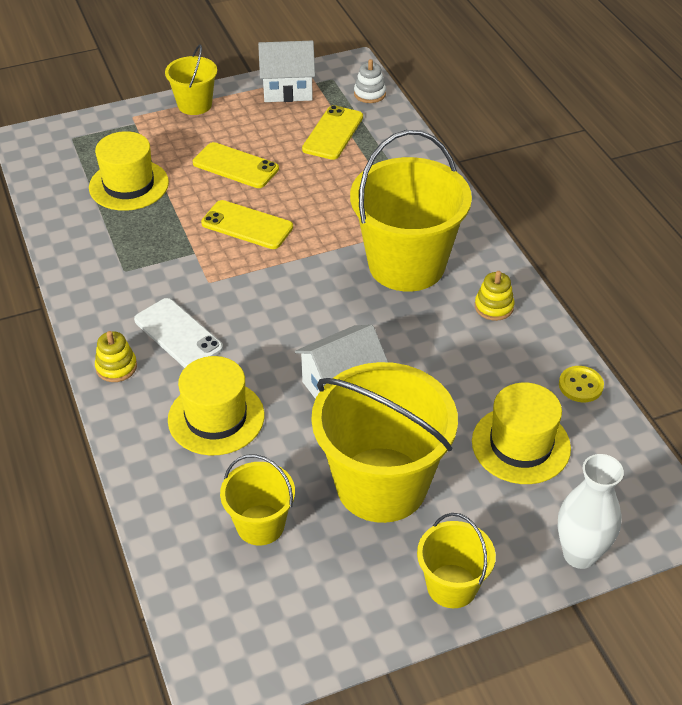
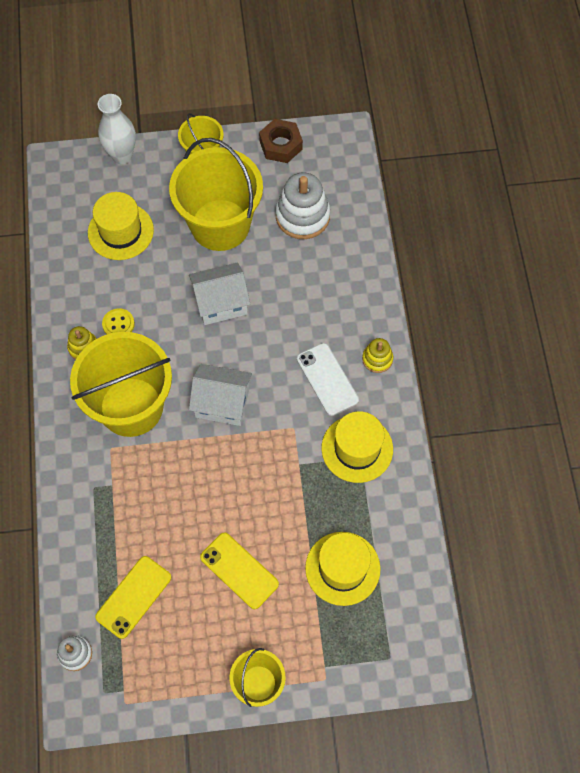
camera: 165 degrees left, 20 degrees up
(216, 417) = (314, 299): yellow hat -> yellow hat (357, 448)
(247, 225) = (248, 486): yellow phone -> none
(260, 525) = (302, 216): yellow bucket -> white stacking toy
(287, 89) = (156, 685): white house -> white house (222, 403)
(328, 634) = (281, 145): none -> brown nut
(580, 385) = (58, 265): yellow button -> yellow button (118, 324)

